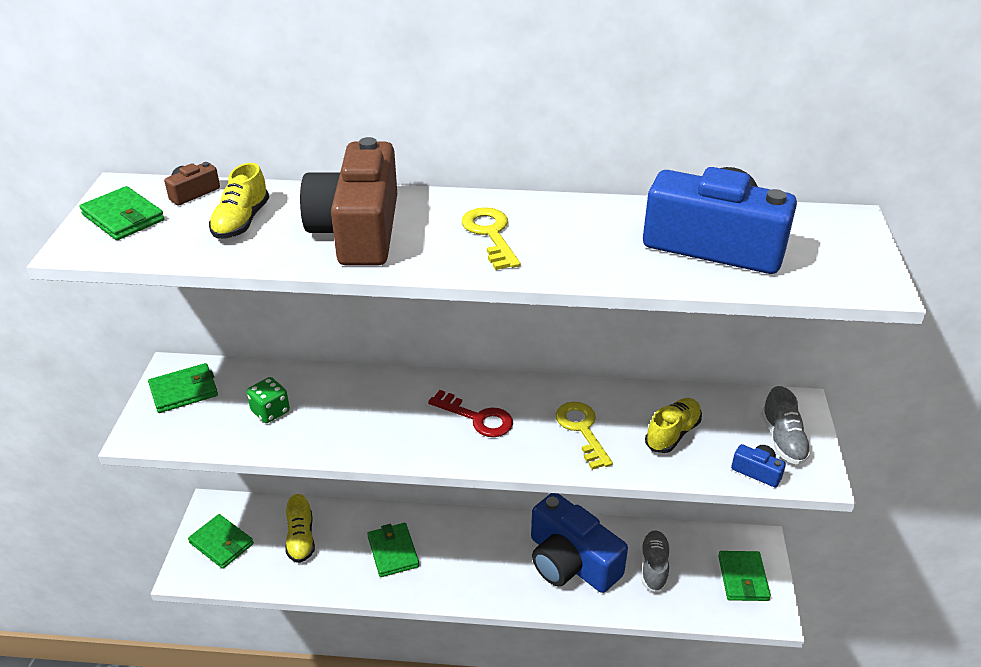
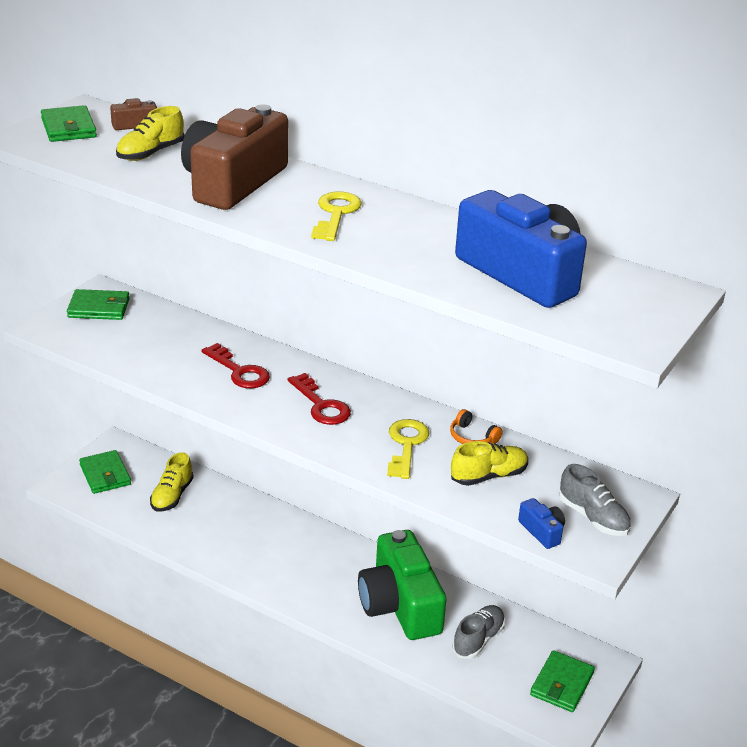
camera: 25 degrees right, 5 degrees down
(270, 411) = (154, 344): green dice -> none
(375, 410) = (239, 371): none -> red key
(393, 552) = (243, 535): green wallet -> none
(571, 562) = (400, 605): blue camera -> green camera
(628, 399) = (472, 437): none -> orange headphones
(783, 440) = (593, 518): grey shoe -> grey shoe turned 60 degrees counterclockwise

